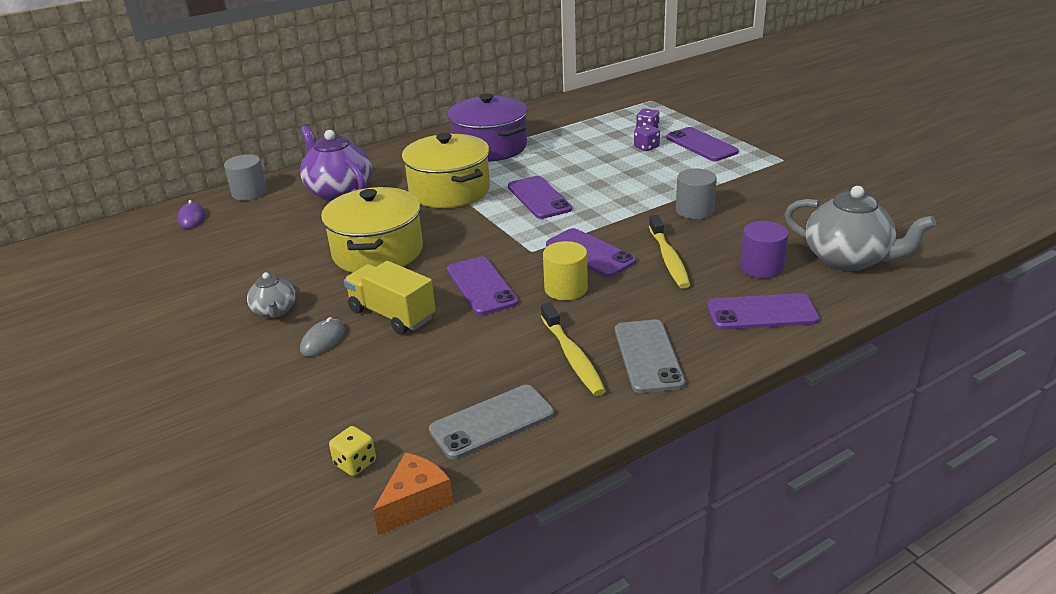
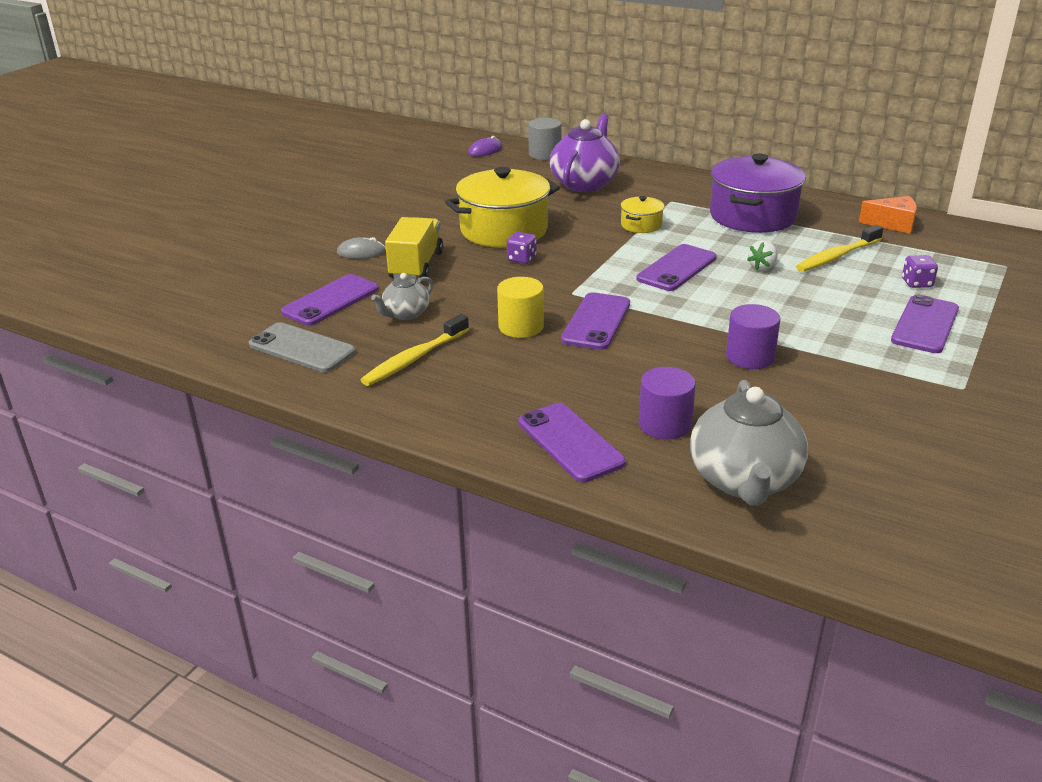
camera: 60 degrees right, 0 degrees up
(275, 311) = (385, 223): grey teapot -> grey teapot (405, 314)
(355, 463) = (226, 312): yellow dice -> none
(415, 502) = (195, 346): orange cheese -> orange cheese (893, 224)
(449, 190) = (641, 225): yellow pot -> yellow pot, size x0.47
(481, 286) = (490, 288): purple phone -> purple phone (331, 301)
(572, 168) = (762, 267): none -> white strawberry
(646, 147) = (869, 293): purple dice -> purple dice (521, 259)
(648, 356) = (442, 395): grey phone -> none
(668, 259) = (628, 365): yellow toothbrush -> yellow toothbrush (837, 256)
(694, 210) = (750, 357): grey cylinder -> purple cylinder

